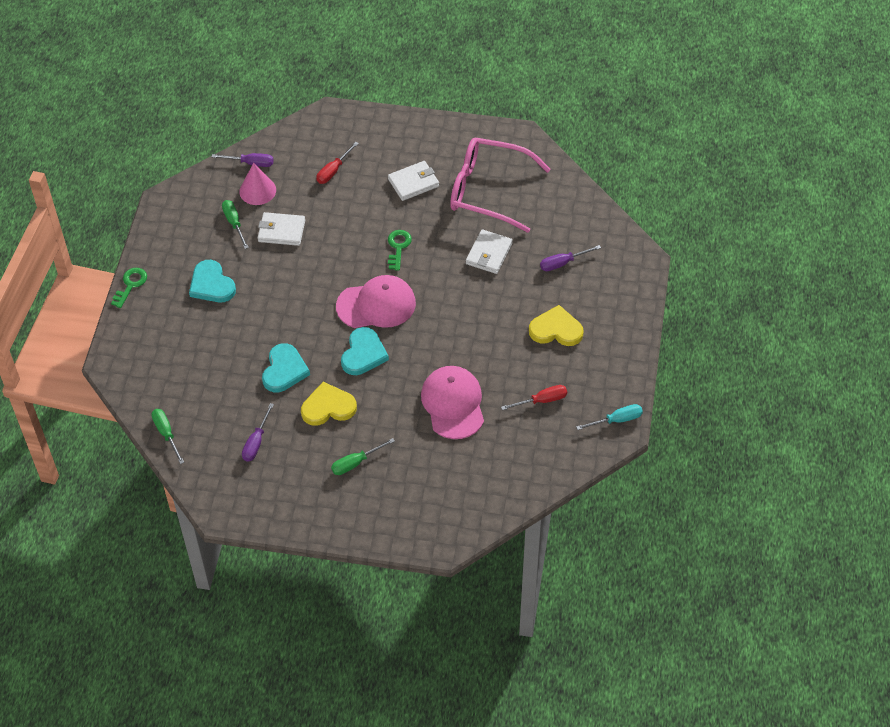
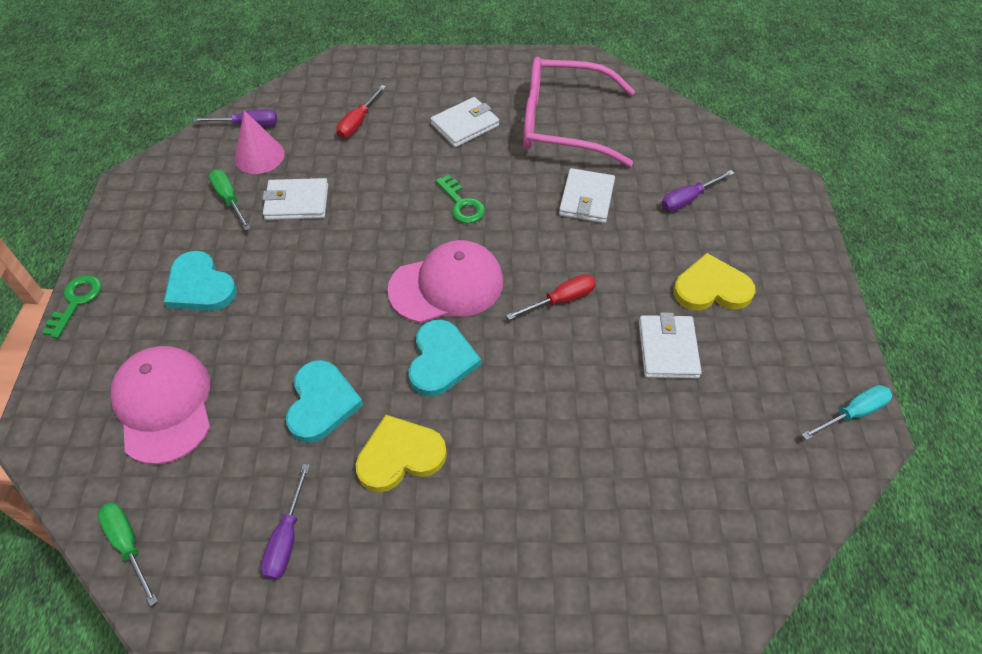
camera: 10 degrees left, 0 degrees up
(356, 463) = (462, 552): green screwdriver -> none
(398, 247) = (462, 204): green key -> green key turned 150 degrees clockwise
(453, 404) = (596, 422): pink cap -> pink cap (164, 405)
(512, 366) = (668, 349): none -> white wallet
(542, 400) = (729, 398): red screwdriver -> red screwdriver (561, 300)

